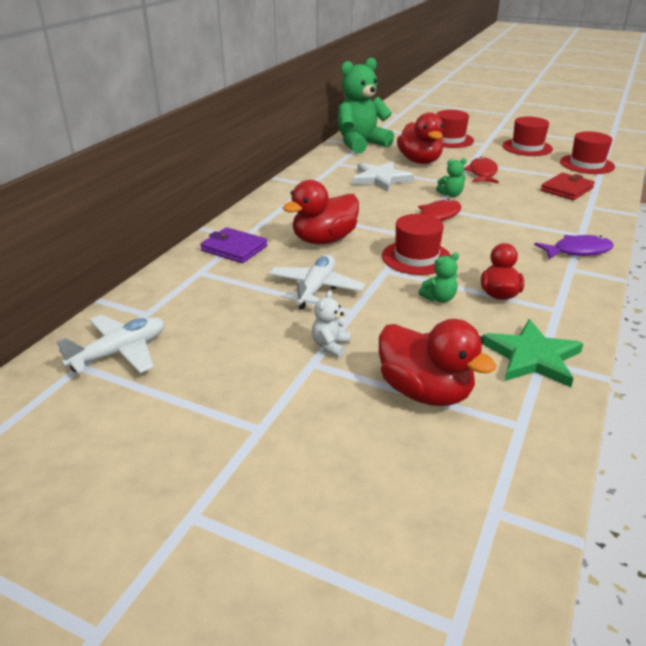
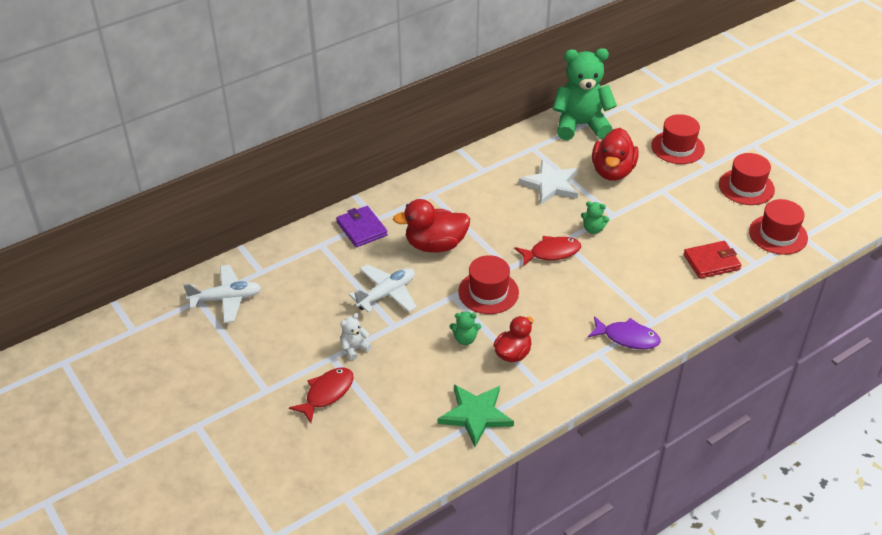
camera: 30 degrees right, 10 degrees up
(425, 392) = (380, 409): red duck -> none
(482, 173) = (655, 210): red fish -> red fish (327, 393)

